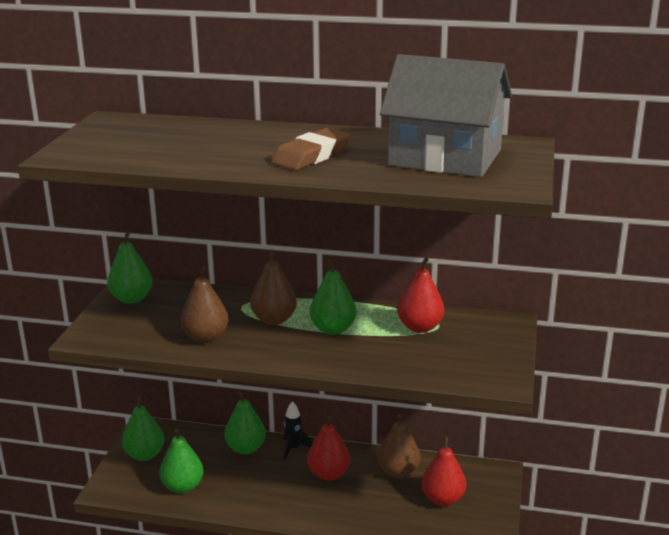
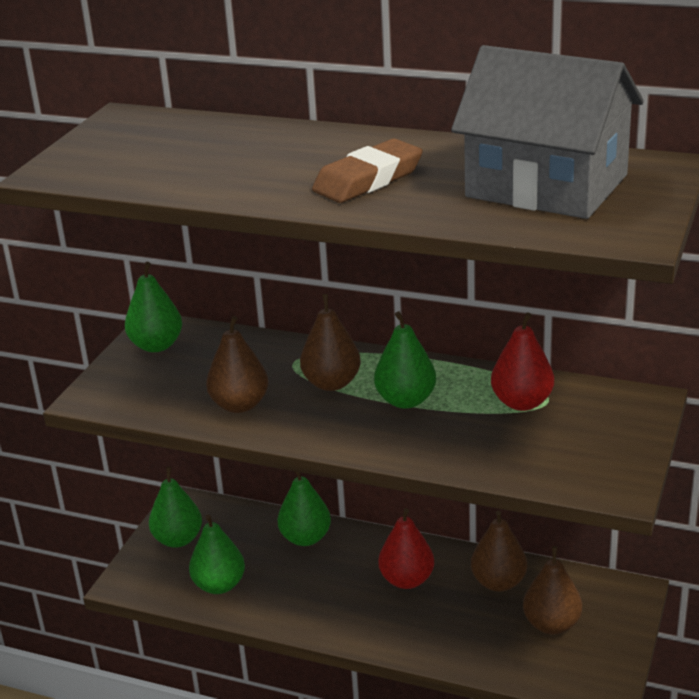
camera: 10 degrees right, 5 degrees up
(293, 448) = (367, 542): black rocket -> none
(443, 499) = (551, 624): red pear -> brown pear

